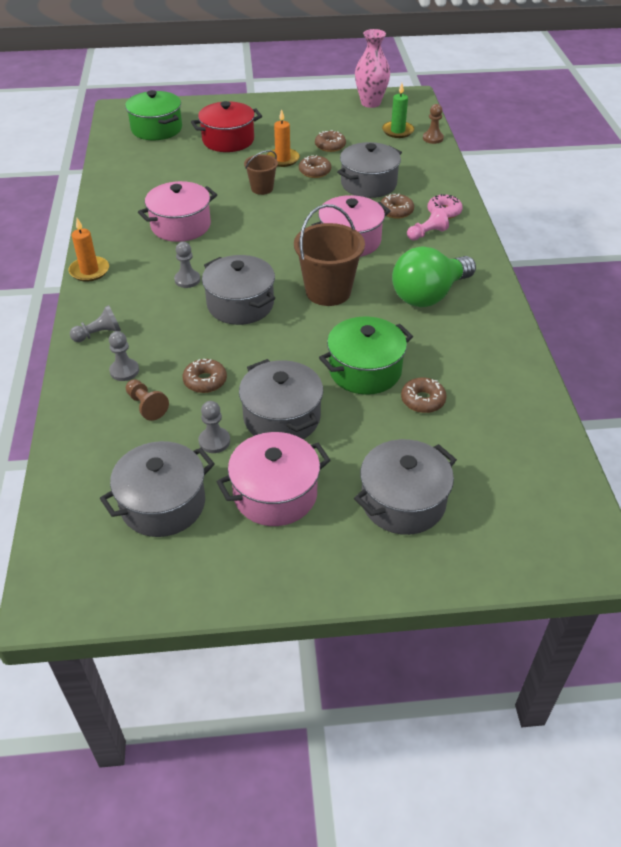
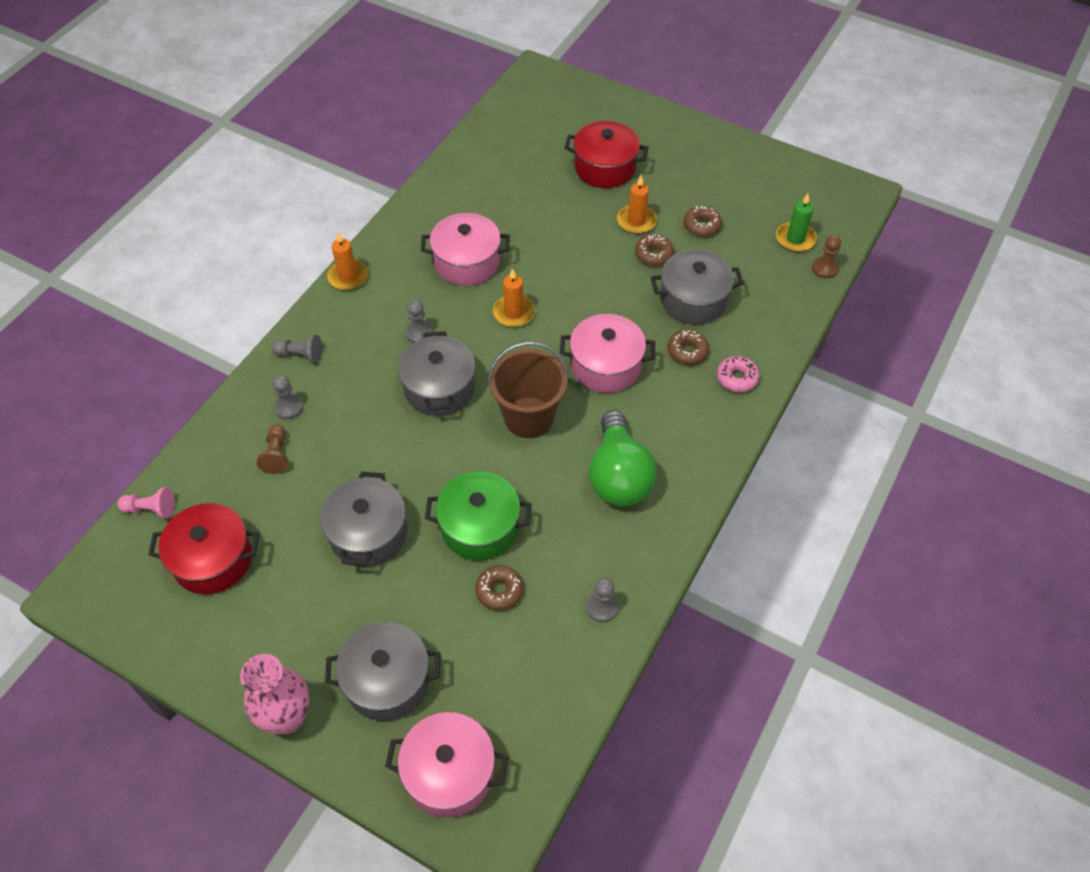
camera: 35 degrees right, 10 degrees up
(156, 129) = (549, 119): green pot -> none
(163, 504) = (213, 559): grey pot -> red pot
(205, 381) = (341, 456): brown donut -> none
(214, 441) = (297, 524): grey pawn -> grey pawn (602, 607)
(249, 239) = (514, 313): none -> orange candle
(262, 188) = (581, 252): brown bucket -> none
(275, 494) = (298, 606): pink pot -> pink pot (449, 773)
(370, 103) = (804, 182): pink vase -> pink vase (287, 717)
(427, 234) = (690, 398): pink pawn -> pink pawn (151, 509)
(429, 295) = (618, 476): green light bulb -> green light bulb turned 90 degrees counterclockwise

